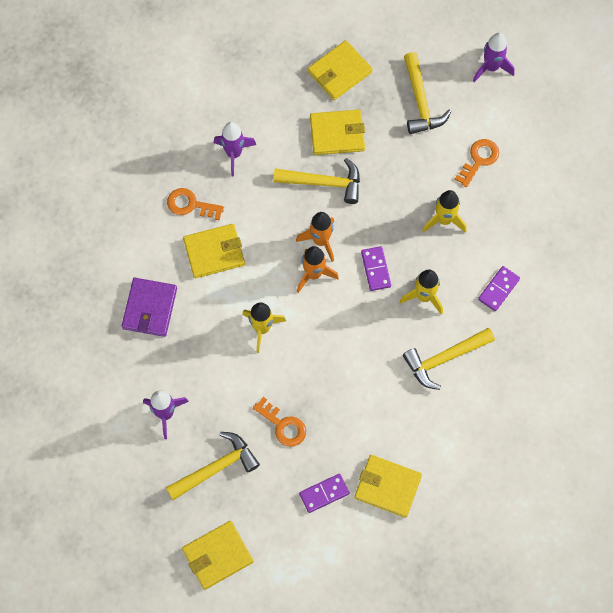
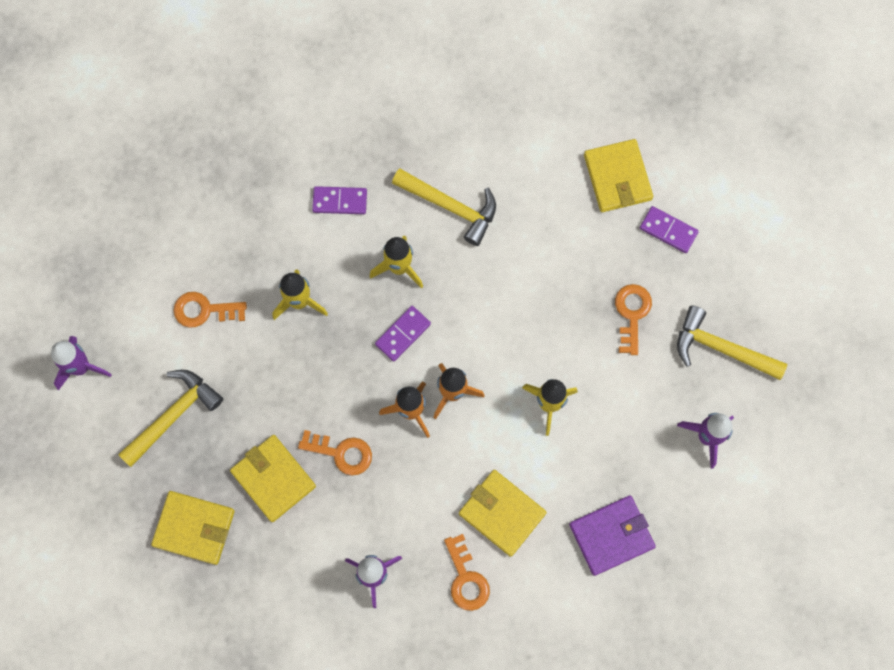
camera: 125 degrees left, 5 degrees up
(217, 555) = (801, 287): yellow wallet -> none
(324, 183) = (341, 453): yellow hammer -> orange key

